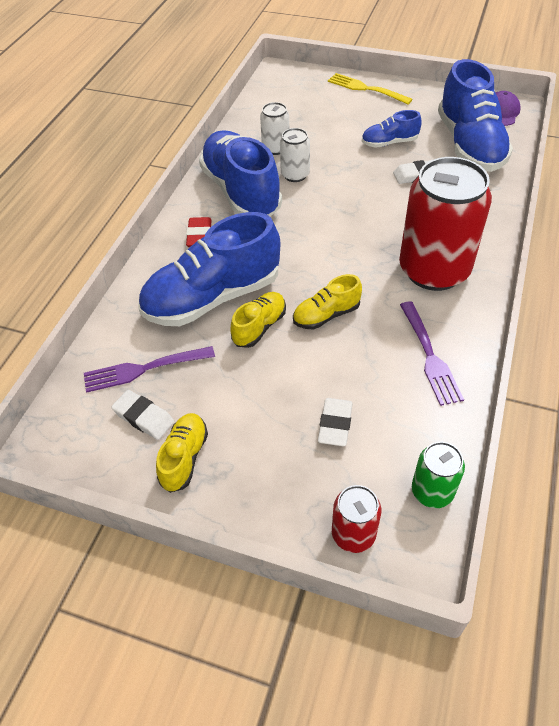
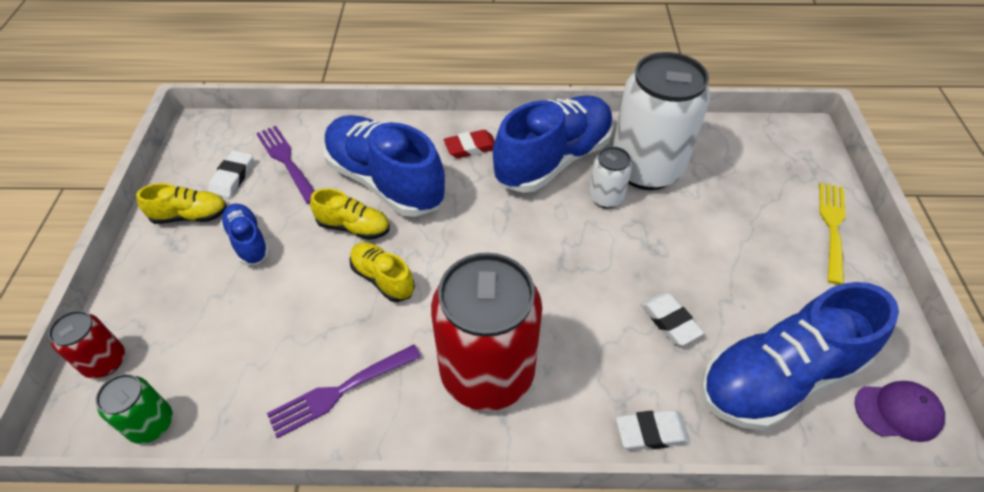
camera: 70 degrees right, 0 degrees up
(275, 148) = (646, 169): white can -> white can, size x2.15
(335, 424) = (234, 319): white eraser -> white eraser (651, 432)
(389, 143) = (724, 277): blue shoe -> blue shoe (248, 241)

